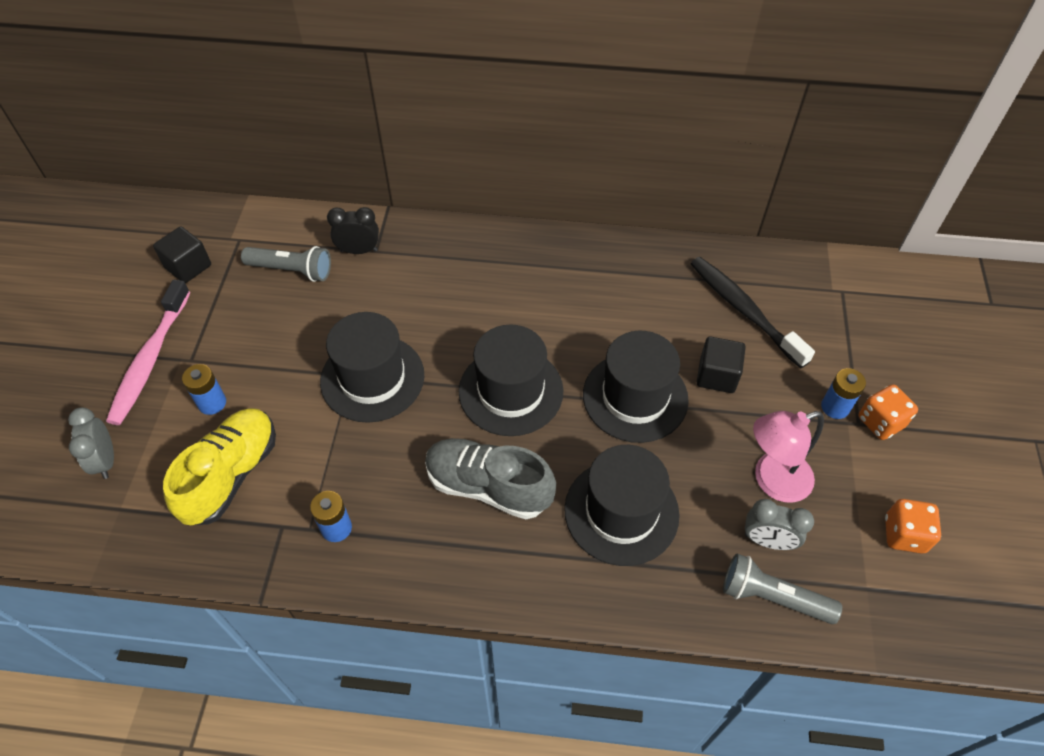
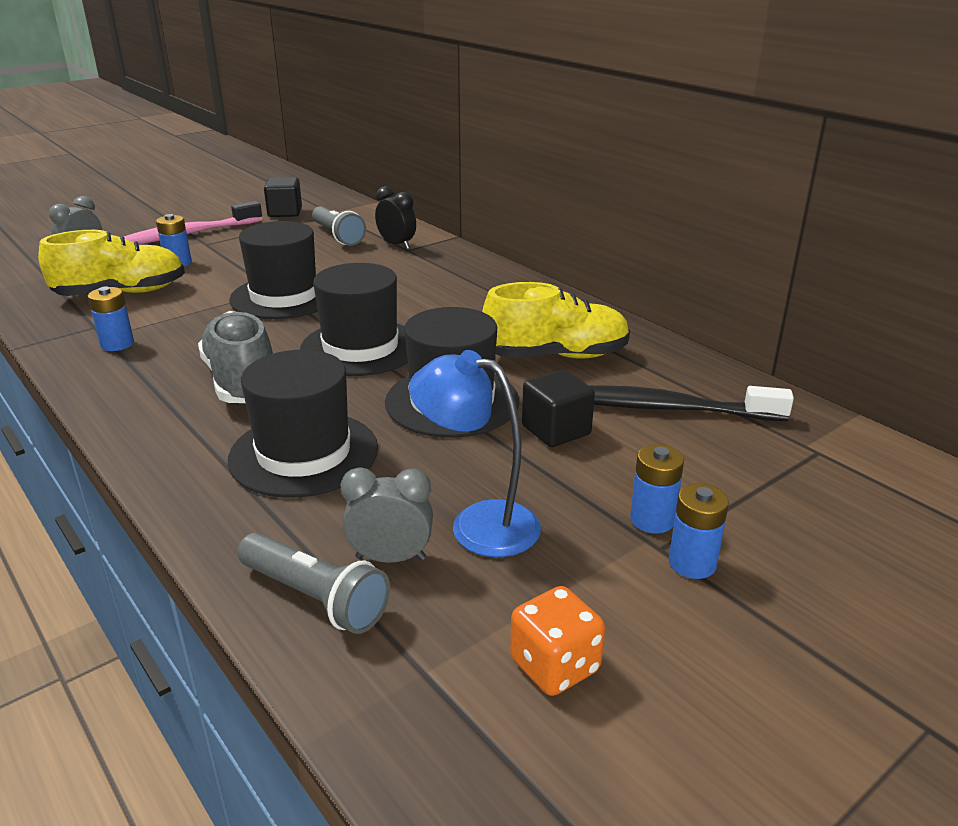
camera: 45 degrees right, 25 degrees down
(634, 305) = (556, 356): none -> yellow shoe
(744, 310) = (666, 408): black toothbrush -> black toothbrush turned 90 degrees counterclockwise
(767, 541) = (390, 558): grey clock -> grey clock turned 120 degrees clockwise
(772, 481) = (478, 524): pink lamp -> blue lamp
(772, 597) = (315, 598): grey flashlight -> grey flashlight turned 150 degrees clockwise
(880, 422) = (692, 563): orange dice -> blue battery

